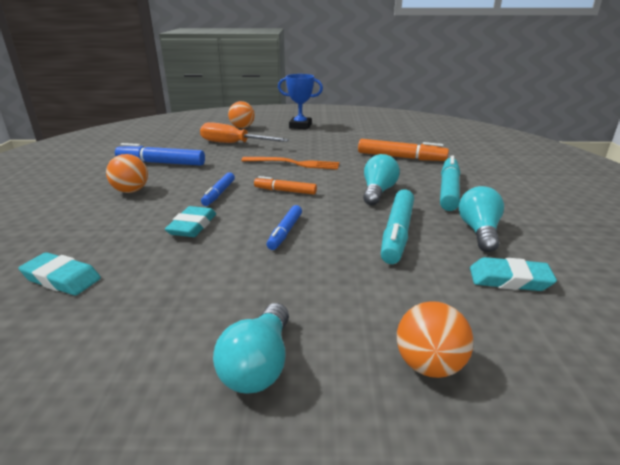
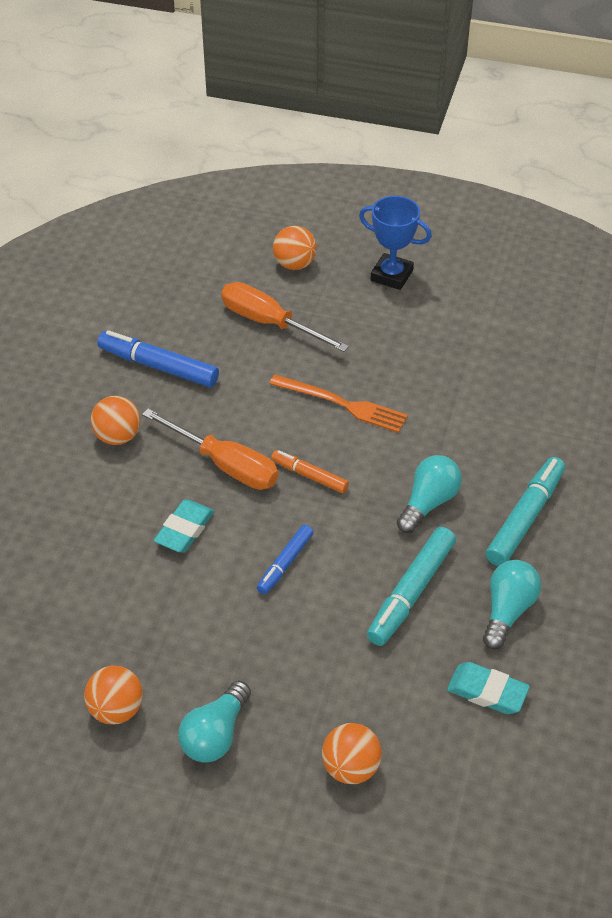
camera: 15 degrees right, 20 degrees up
(62, 279) = (53, 591): turquoise eraser -> none
(130, 364) = (116, 709): none -> orange ball
(219, 193) = (225, 464): blue marker -> orange screwdriver
(400, 157) = (506, 416): orange marker -> none

